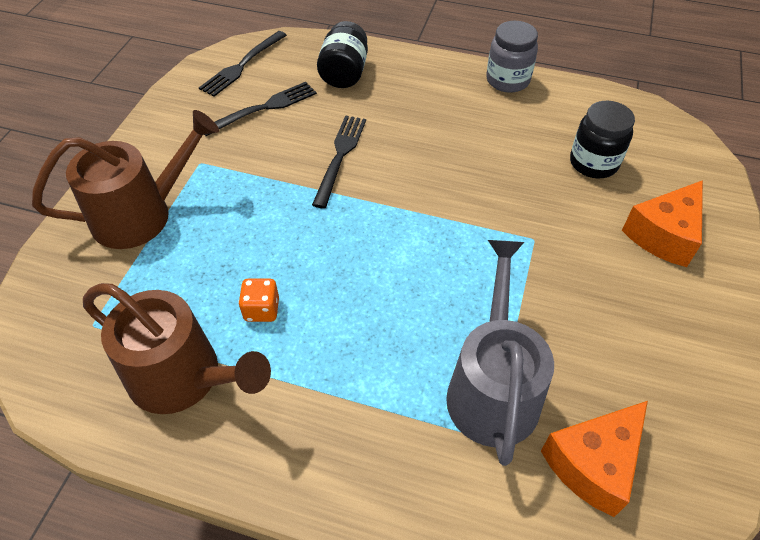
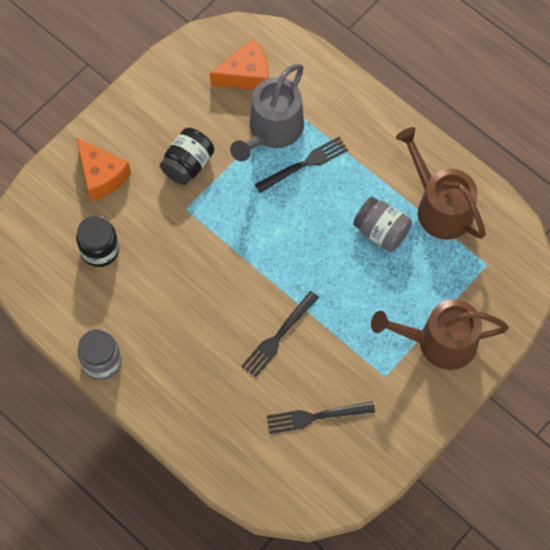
camera: 155 degrees left, 15 degrees up
(242, 66) = (315, 482): black fork -> black fork (305, 163)
(262, 309) = (381, 231): orange dice -> grey jar
(344, 73) = (232, 431): black jar -> black jar (188, 164)
(664, 235) = (101, 176): orange cheese -> orange cheese turned 75 degrees clockwise

